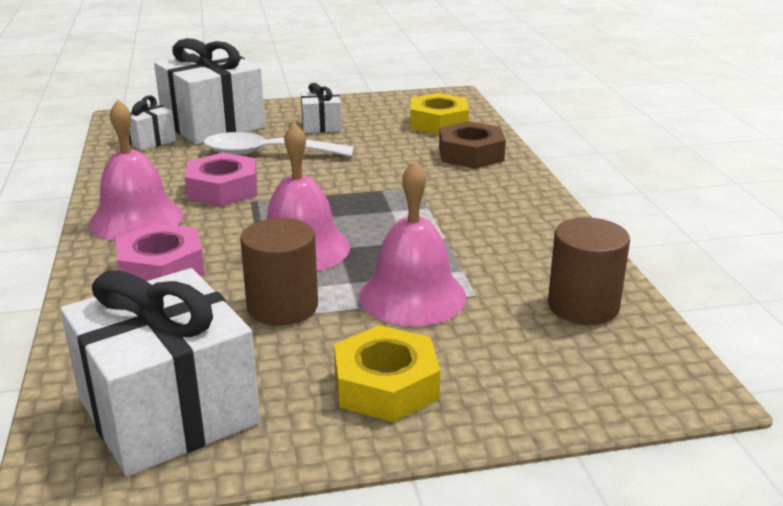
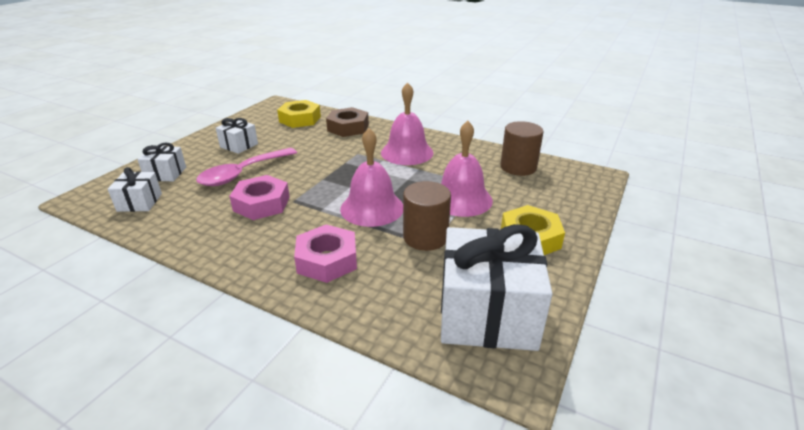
camera: 50 degrees left, 5 degrees up
(136, 219) = (247, 247): pink bell -> pink bell (407, 152)
(213, 125) = (166, 174): white gift -> white gift, size x0.49
(267, 153) = (242, 173): white spoon -> pink spoon

